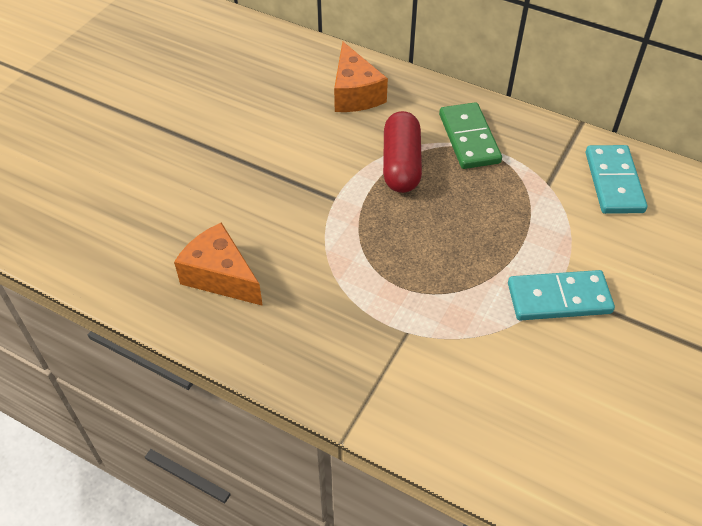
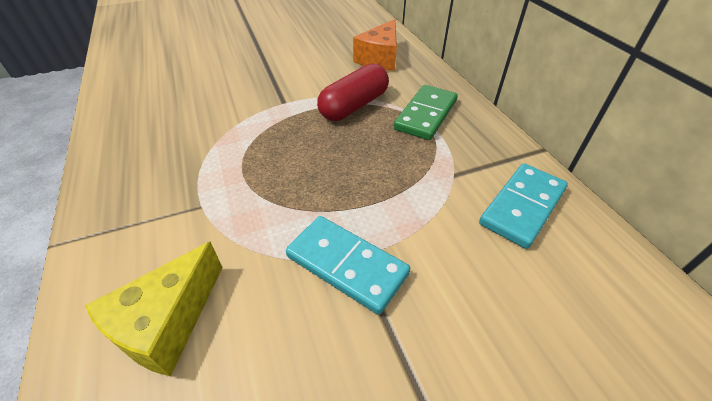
camera: 40 degrees right, 5 degrees down
(220, 276) = (160, 106): orange cheese -> none
(503, 412) = (167, 323): none -> yellow cheese

